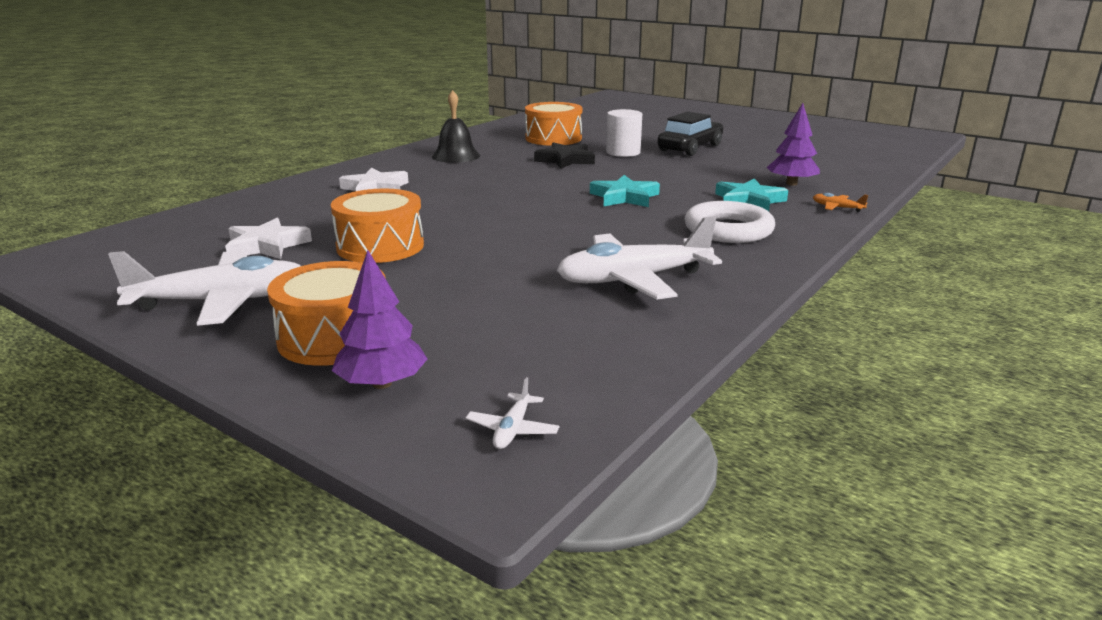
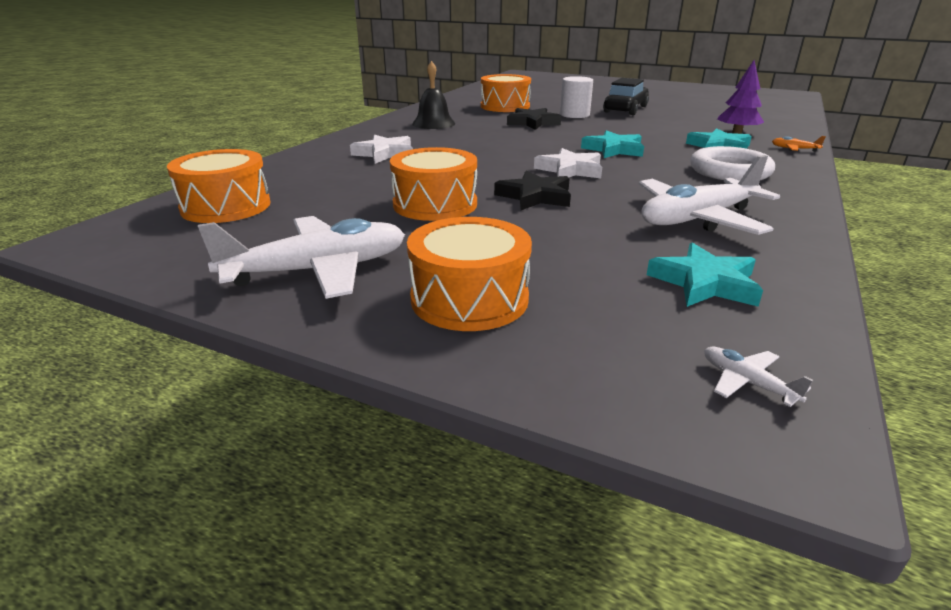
camera: 10 degrees left, 5 degrees up
(183, 235) = (226, 206): none -> orange drum
(266, 245) = (320, 211): white star -> white star (570, 170)
(382, 383) = (564, 344): purple tree -> none
(487, 244) = (535, 196): none -> black star
(512, 429) = (747, 383): white plane -> white plane turned 135 degrees clockwise
(570, 342) = (705, 283): none -> turquoise star

